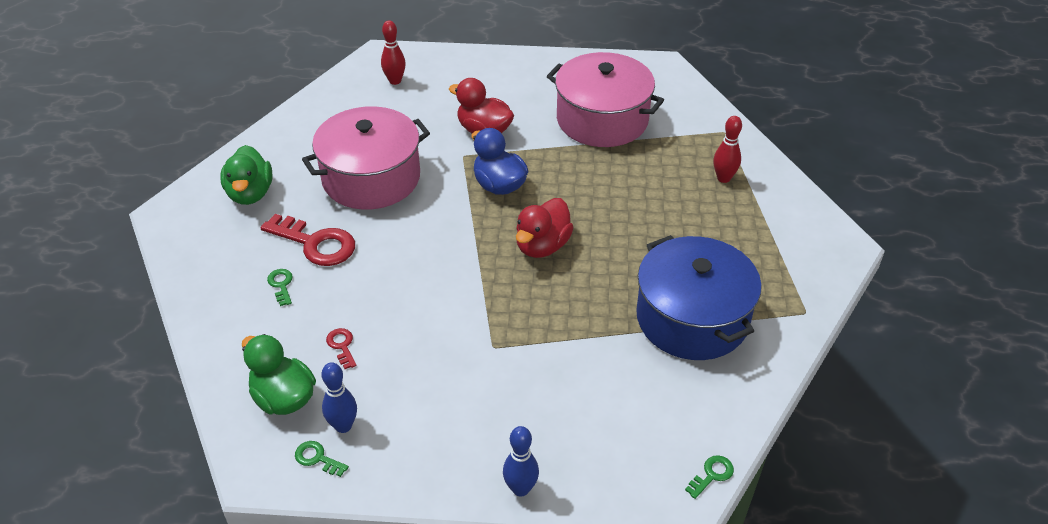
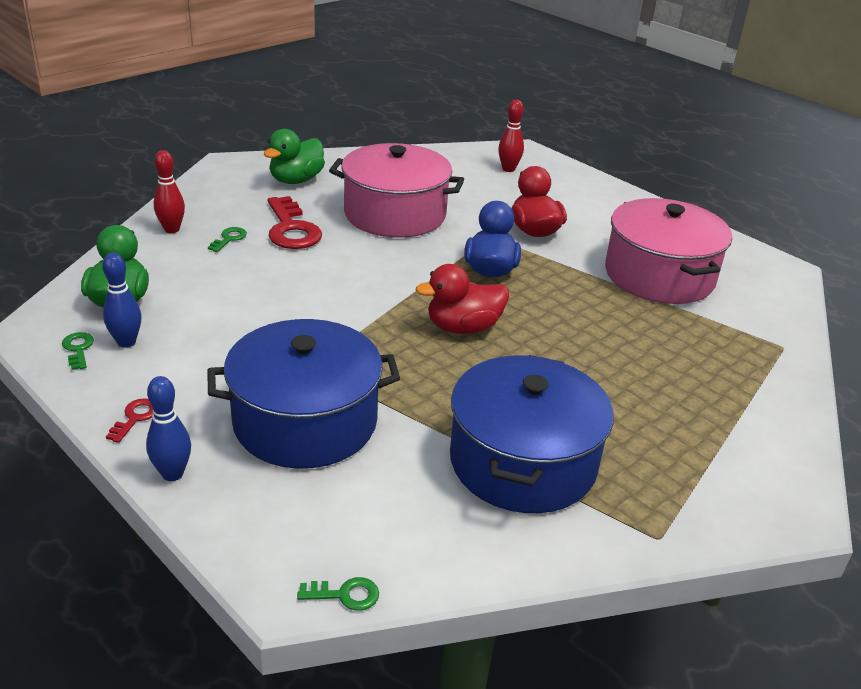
camera: 40 degrees right, 10 degrees down
(342, 346) = (207, 296): red key -> red key (135, 418)
(544, 389) = (305, 421): none -> blue pot
(723, 178) = (727, 380): red bowling pin -> red bowling pin (172, 229)

